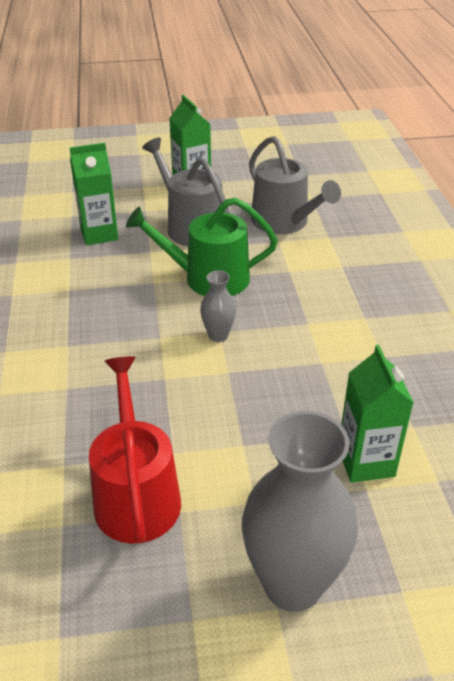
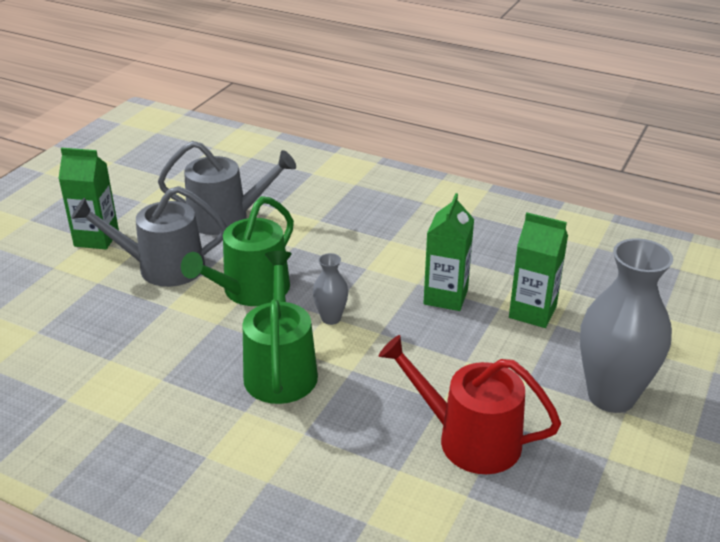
camera: 55 degrees left, 5 degrees down
(99, 234) = (96, 325): green carton -> green carton (445, 297)
(129, 340) = (280, 369): none -> green watering can

